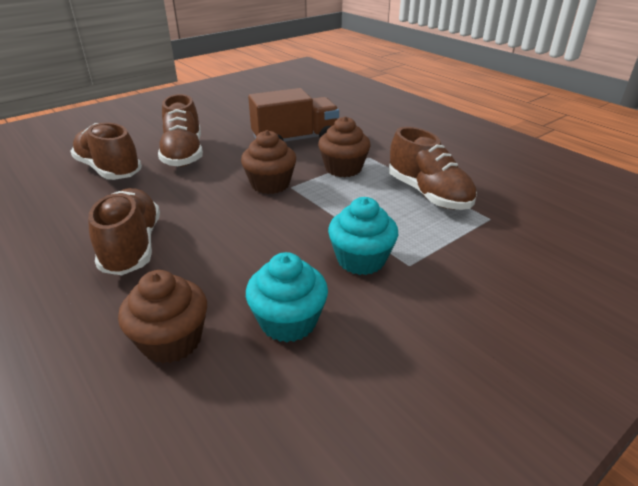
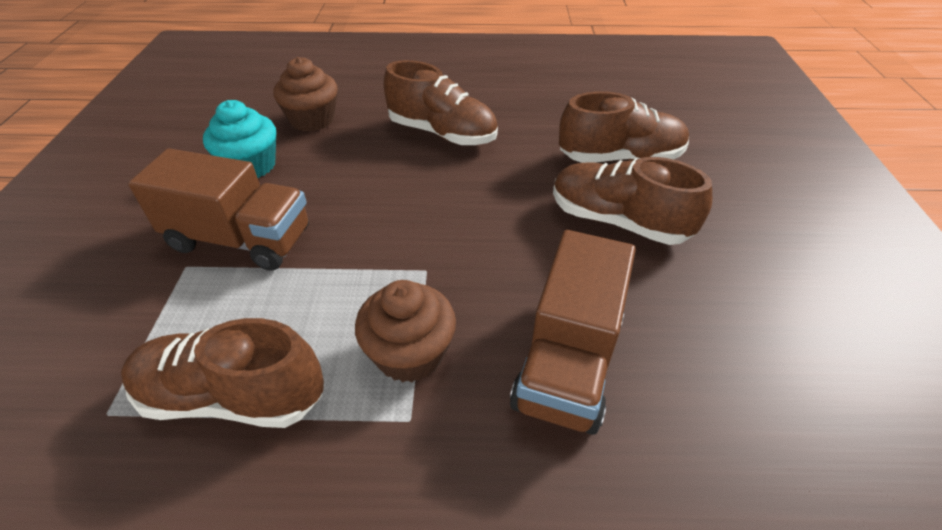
camera: 130 degrees right, 10 degrees up
(270, 184) = (452, 255): brown cupcake -> none
(361, 259) = (240, 239): turquoise cupcake -> brown truck

